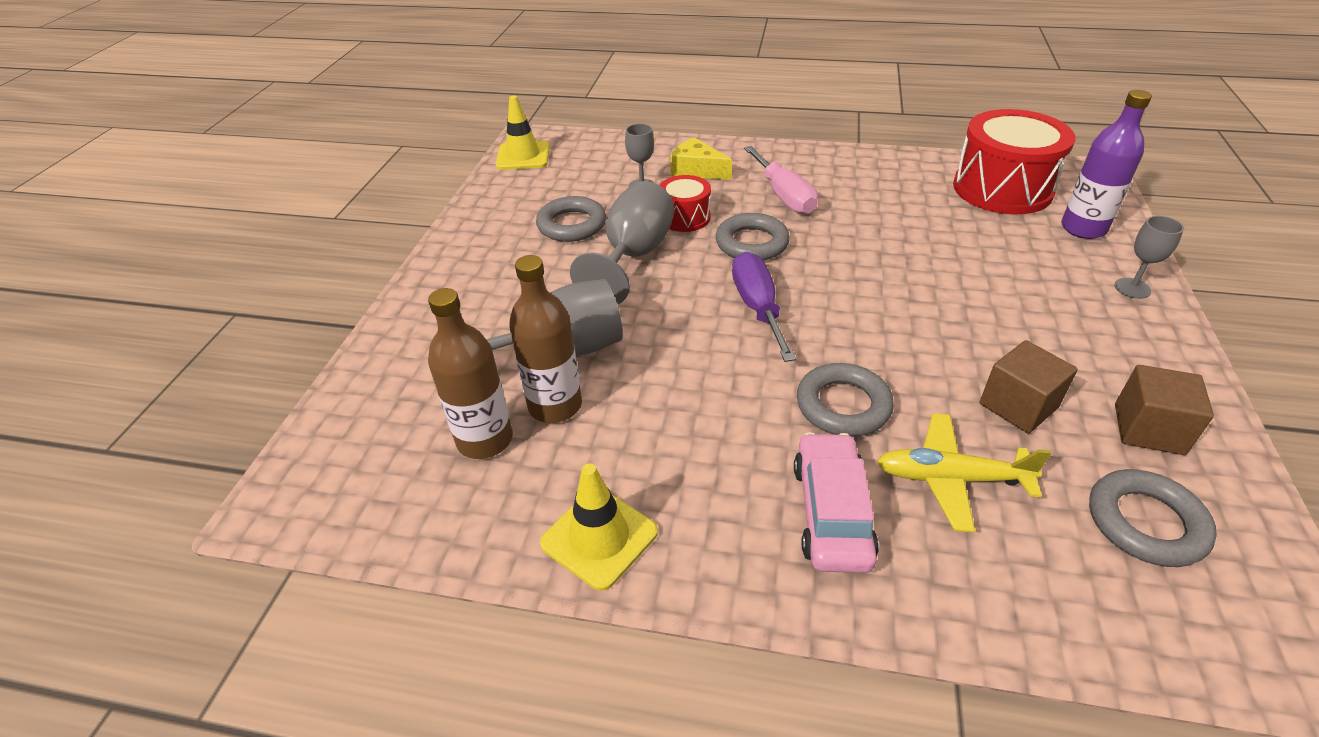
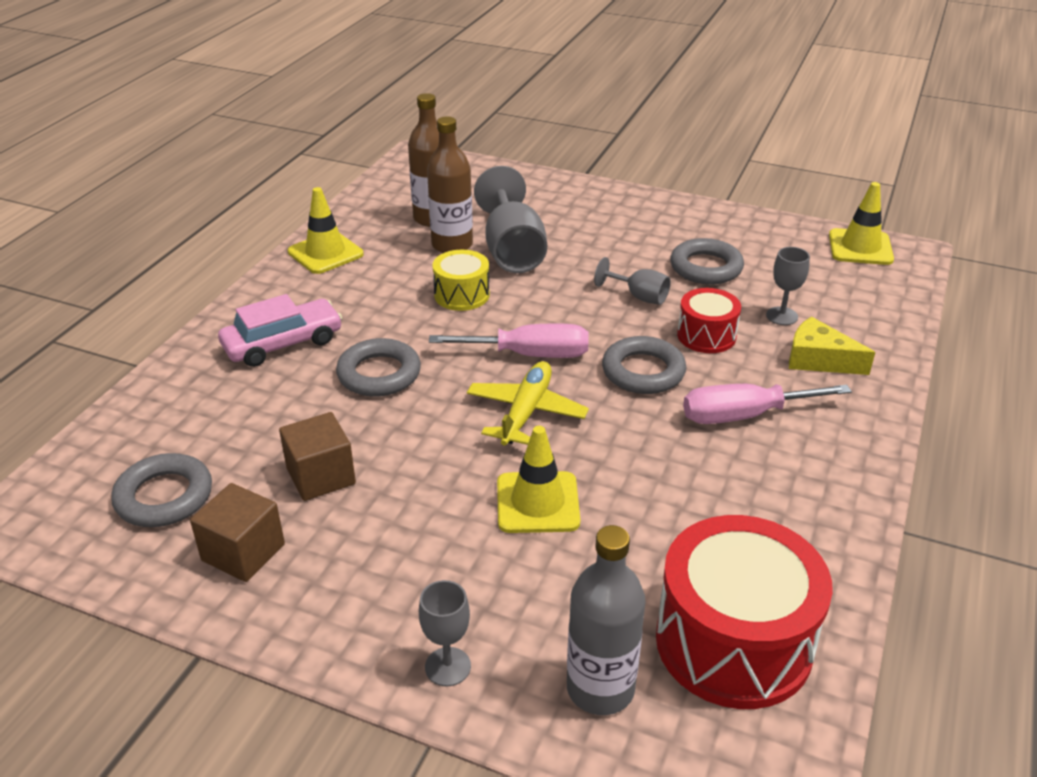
camera: 100 degrees right, 5 degrees down
(633, 256) = (639, 296): grey goblet -> grey goblet, size x0.52
(667, 374) = (462, 295): none -> yellow drum
(697, 170) = (818, 359): yellow cheese -> yellow cheese turned 105 degrees counterclockwise
(758, 307) = (529, 355): purple screwdriver -> pink screwdriver
(831, 512) = (283, 343): pink car -> pink car turned 45 degrees counterclockwise
(948, 274) = (537, 502): none -> yellow traffic cone
(950, 478) = (273, 407): yellow plane -> yellow plane (526, 412)
(1083, 228) = (600, 688): purple bottle -> grey bottle

